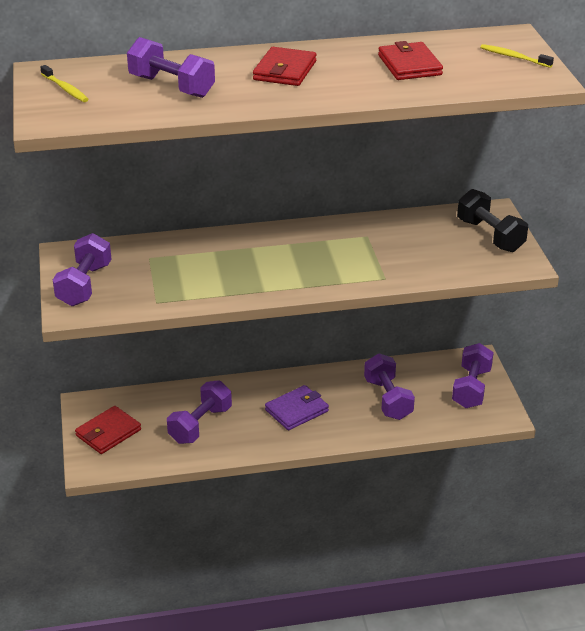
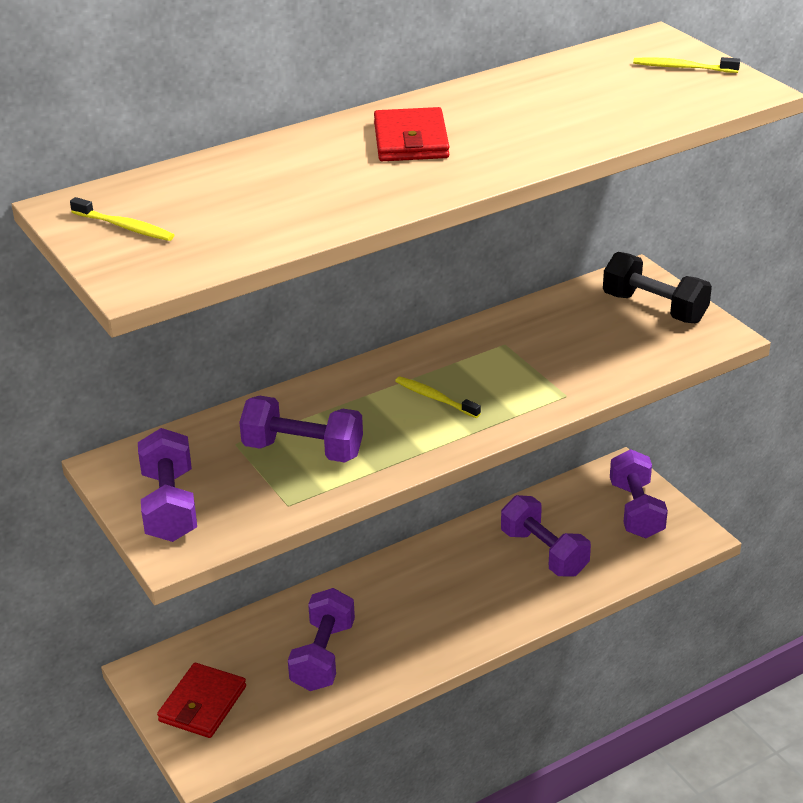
camera: 20 degrees left, 0 degrees up
(171, 87) = (275, 193): purple dumbbell -> purple dumbbell (303, 450)
(295, 260) = (435, 398): none -> yellow toothbrush
(296, 410) = (438, 600): purple wallet -> none
(409, 65) = (565, 102): red wallet -> none

